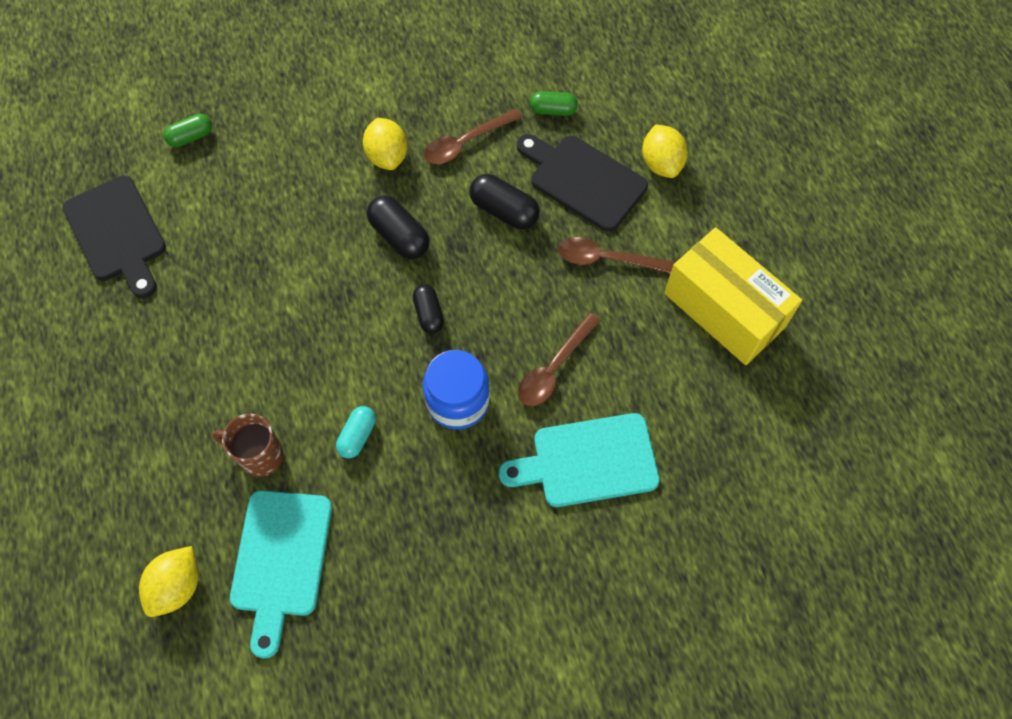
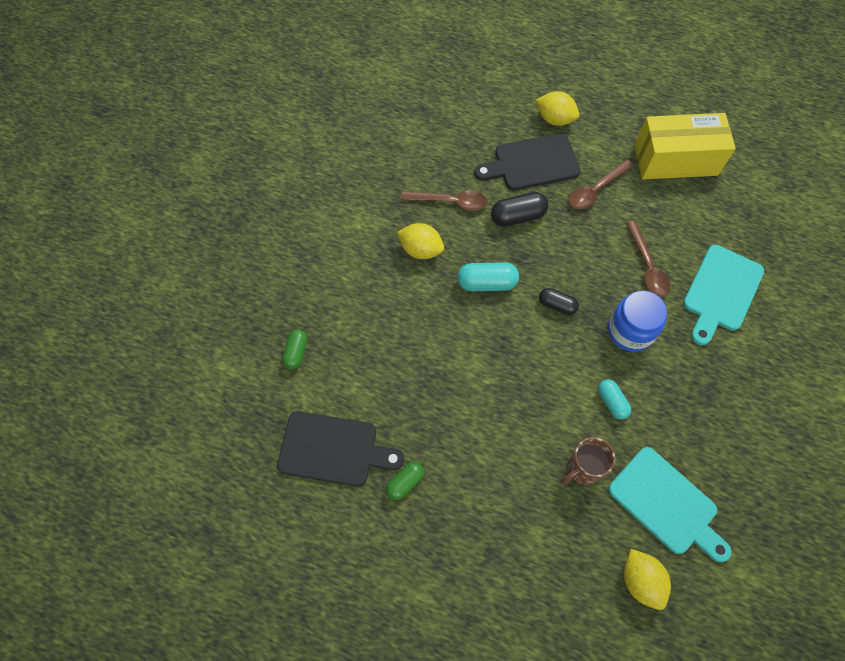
camera: 50 degrees left, 0 degrees up
(399, 236) = (487, 283): black capsule -> turquoise capsule
(466, 142) = (450, 202): brown spoon -> brown spoon turned 90 degrees counterclockwise
(553, 110) = (468, 143): green capsule -> green capsule (405, 483)

